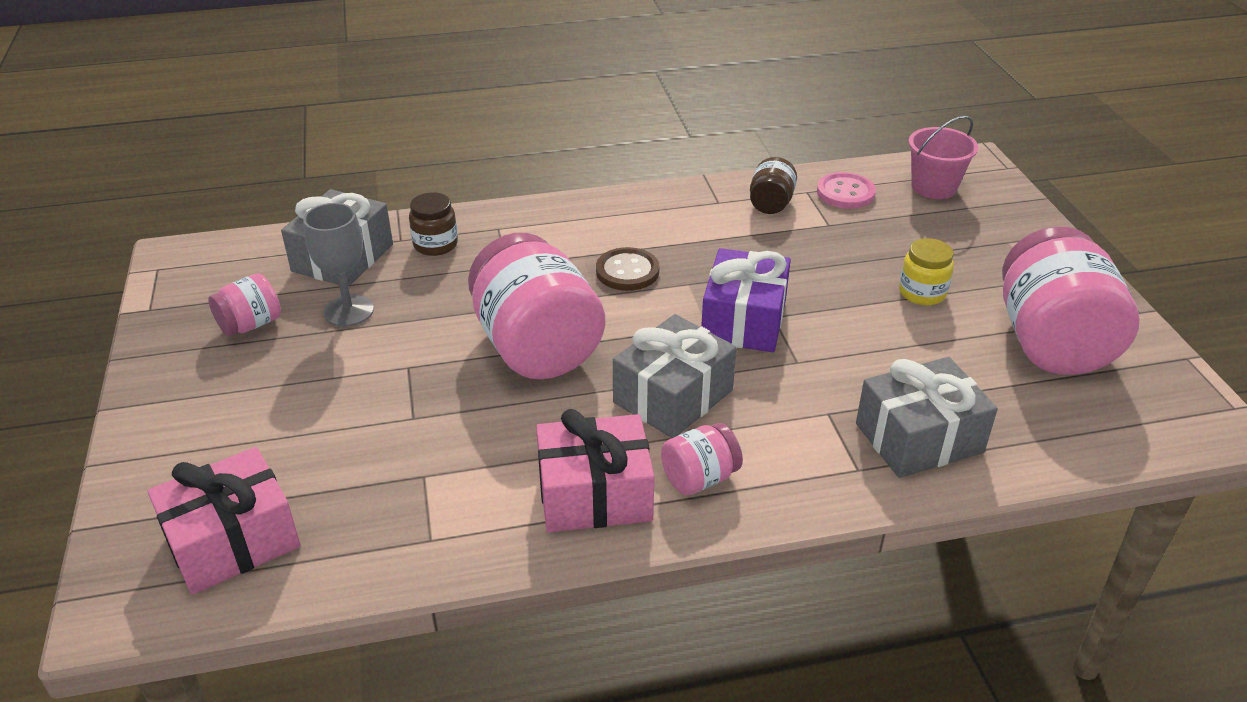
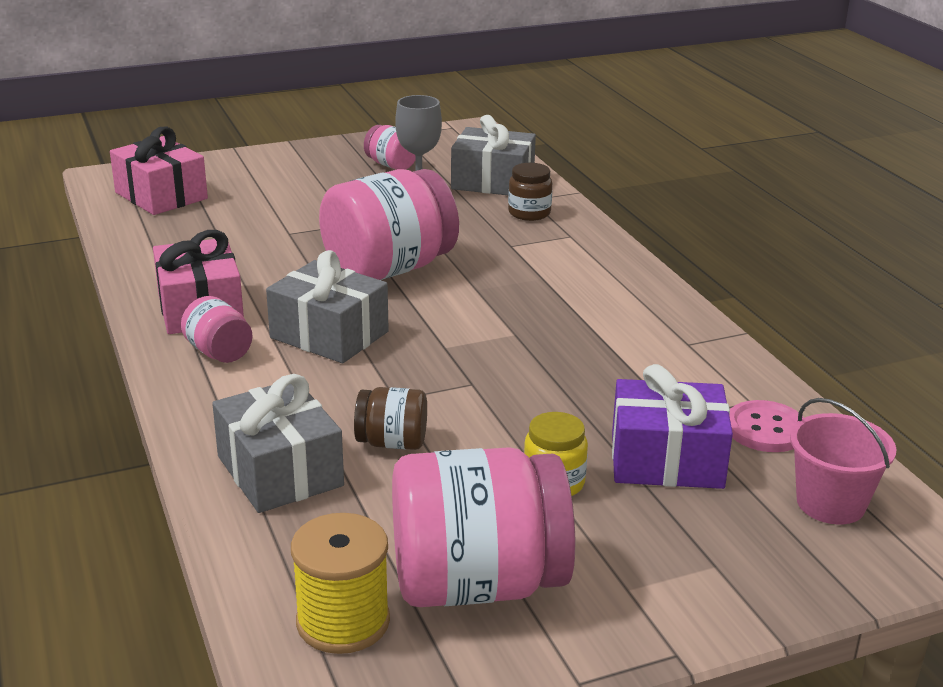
camera: 80 degrees right, 10 degrees down
(627, 271) = (523, 301): brown button -> none
(744, 320) = (459, 366): purple gift -> purple gift (666, 460)
(771, 204) = (704, 376): brown jar -> brown jar (392, 442)
(1111, 410) = (343, 622): none -> yellow spool

